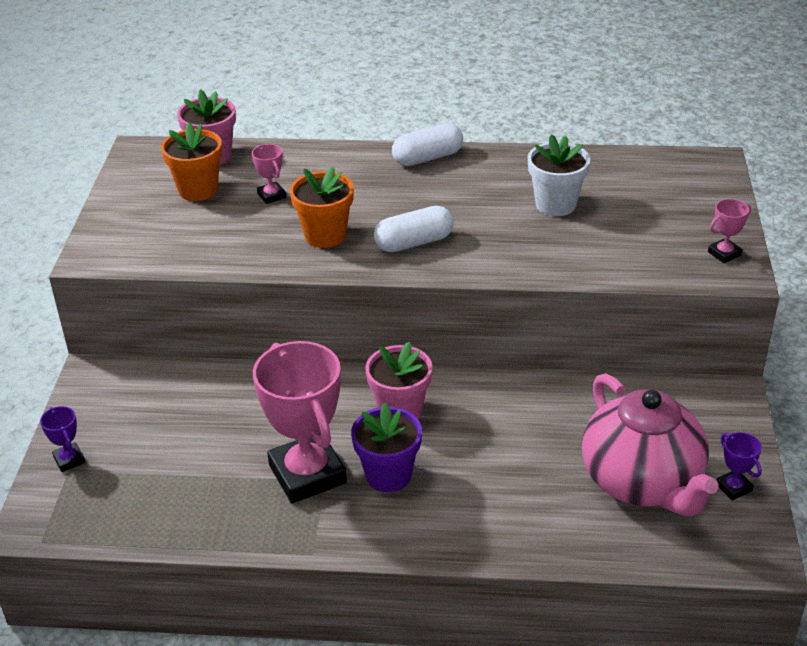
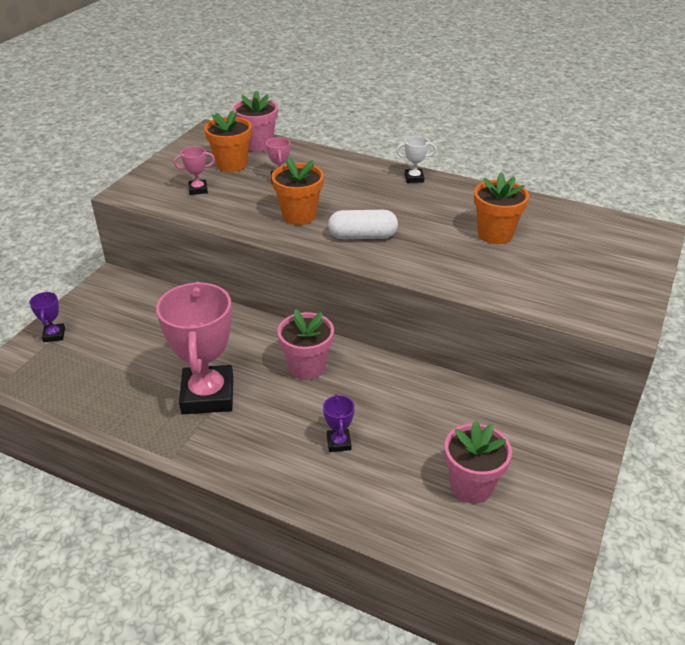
camera: 20 degrees right, 0 degrees up
(388, 475) = (267, 415): purple flower pot -> none
(427, 158) = (414, 178): white capsule -> white trophy
(555, 204) = (495, 234): white flower pot -> orange flower pot
(642, 482) = (471, 486): pink teapot -> pink flower pot
(724, 254) = (621, 307): pink trophy -> pink trophy (198, 189)
(733, 487) = (552, 517): purple trophy -> purple trophy (339, 443)

